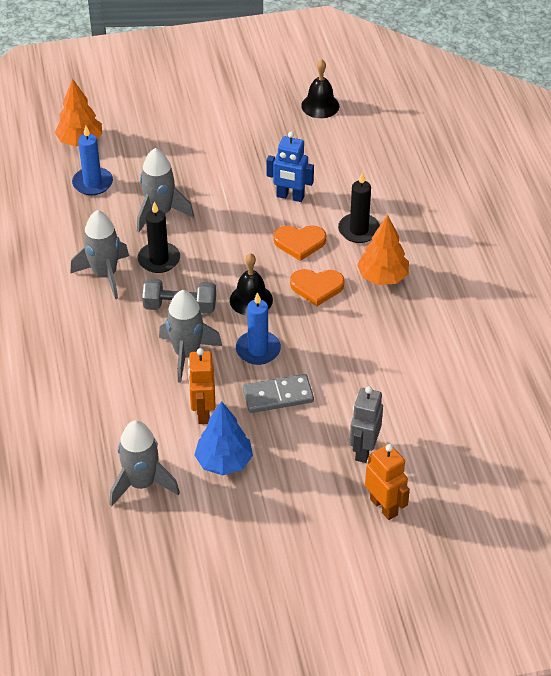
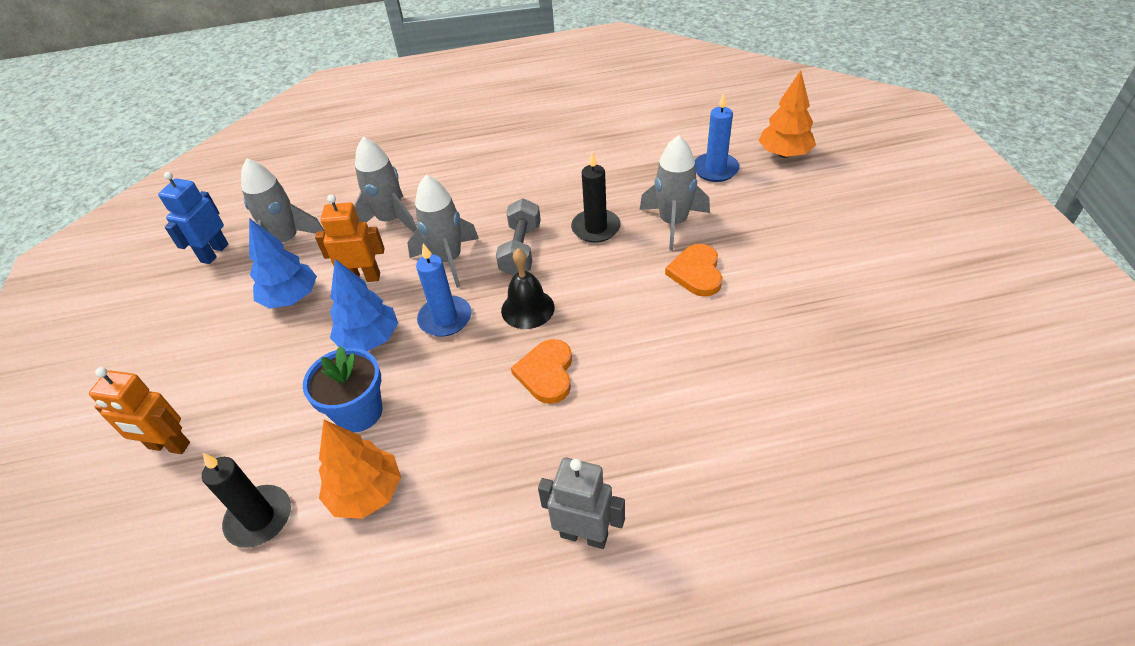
camera: 95 degrees right, 0 degrees up
(105, 275) = (571, 191): grey rocket -> grey rocket (391, 220)
(278, 396) = (369, 339): grey domino -> blue tree
(290, 197) = (723, 340): blue robot -> blue robot (214, 253)
(299, 243) = (631, 353): orange heart -> orange heart (696, 272)
(320, 106) = (944, 370): black bell -> none
(351, 391) = (359, 412): none -> blue flower pot
(359, 230) = (662, 421): black candle -> black candle (259, 518)
(363, 450) = (261, 425): grey robot -> grey robot (584, 535)
(382, 277) = (564, 451): orange tree -> orange tree (367, 493)
(384, 507) = (169, 446): orange robot -> orange robot turned 45 degrees clockwise

